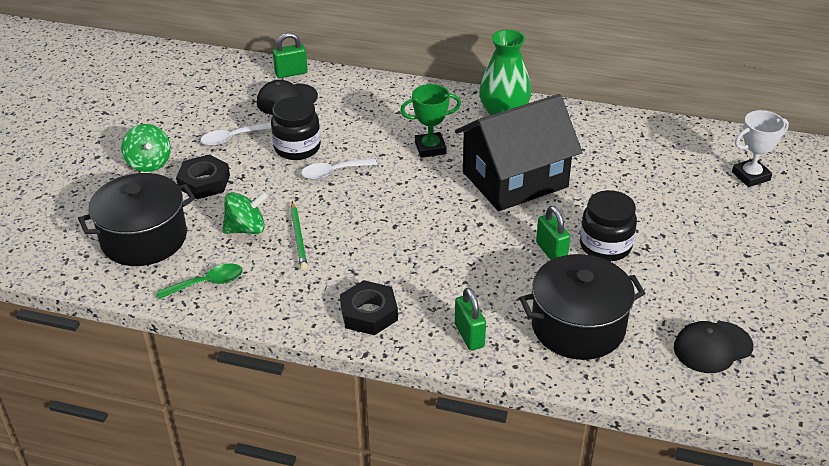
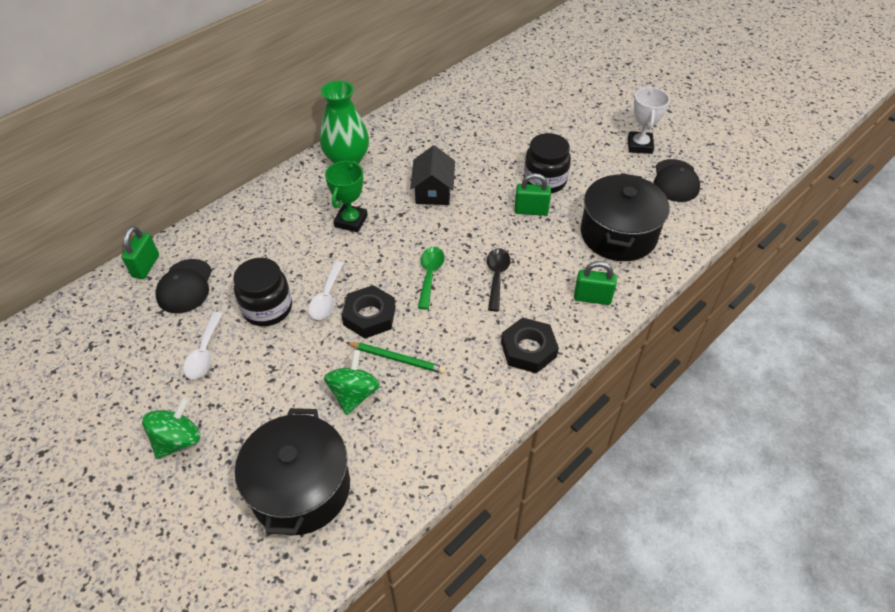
camera: 60 degrees left, 10 degrees up
(149, 163) = (178, 440): green spinning top -> green spinning top turned 60 degrees counterclockwise
(204, 182) = (254, 402): black nut -> black nut (369, 316)
(207, 283) = (409, 456): green spoon -> green spoon (430, 275)
(441, 261) = (497, 277): none -> black spoon
(515, 179) = (433, 191): black house -> black house, size x0.52
(750, 176) = (525, 81): white trophy -> white trophy (639, 145)

